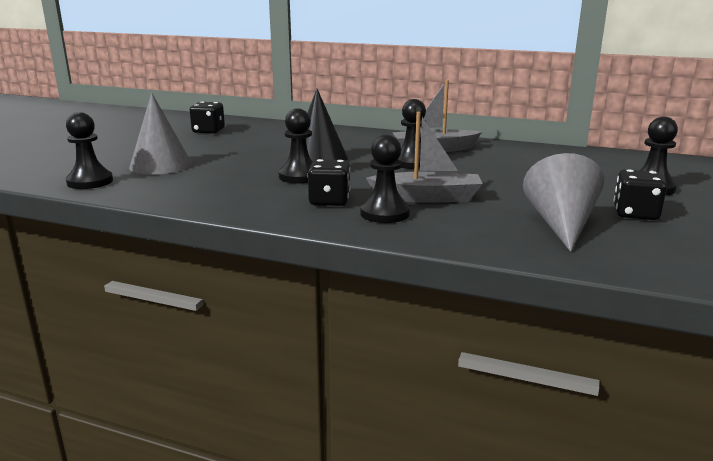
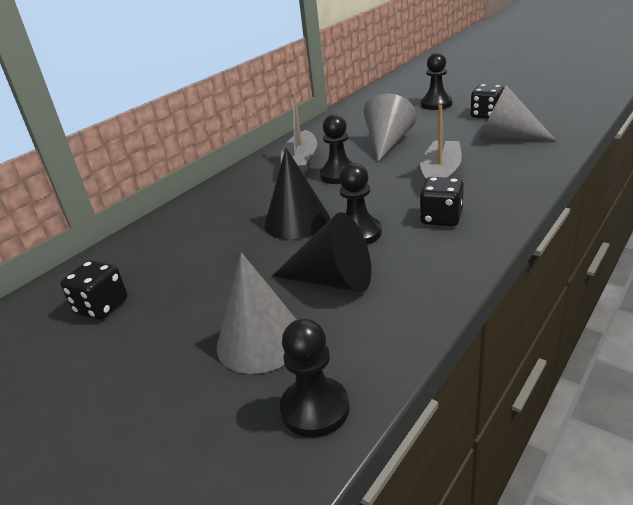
camera: 70 degrees left, 10 degrees up
(227, 175) = (333, 281): none -> black cone
(384, 213) = (478, 194): black pawn -> none
(501, 174) = (388, 143): none -> grey cone

